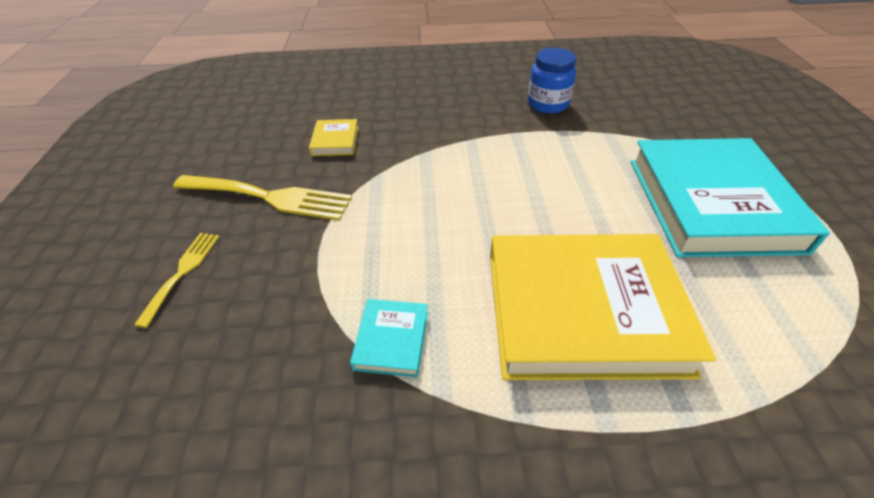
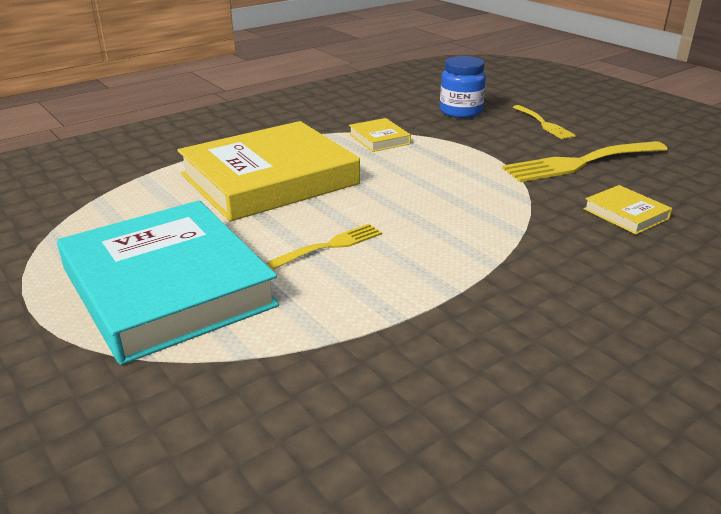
camera: 145 degrees right, 15 degrees down
(392, 340) = (379, 139): turquoise book -> yellow book
(547, 104) = (461, 365): blue jar -> blue jar (460, 112)
(568, 194) = (331, 245): none -> yellow fork

